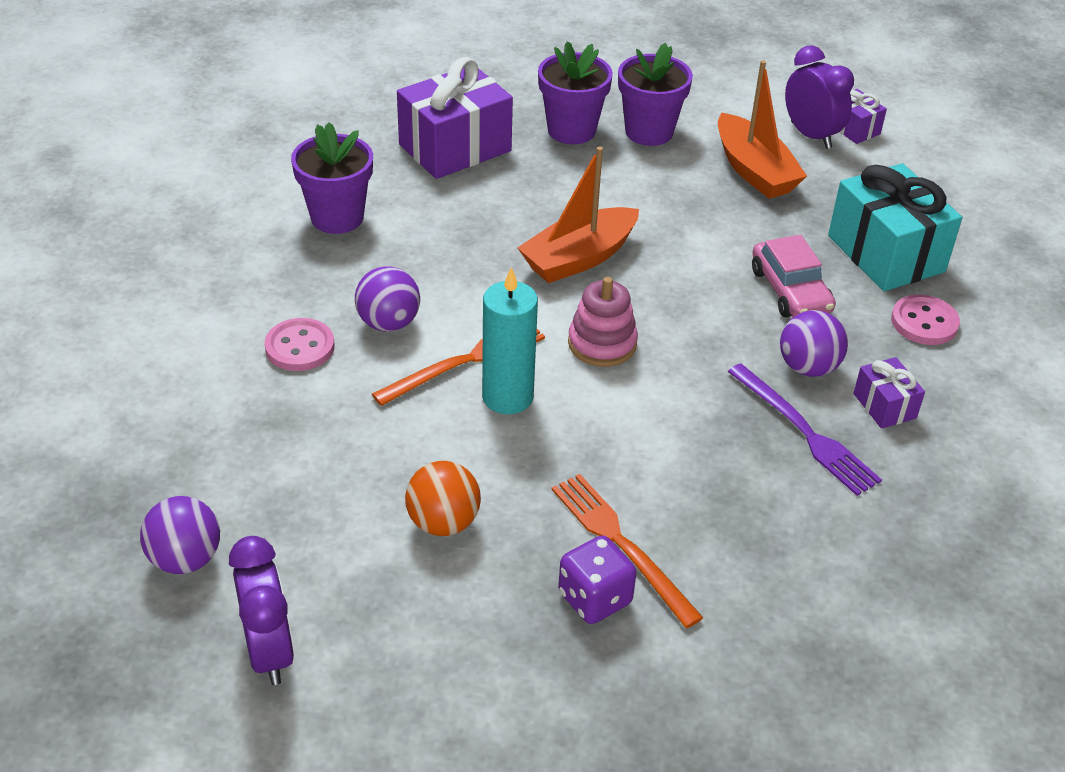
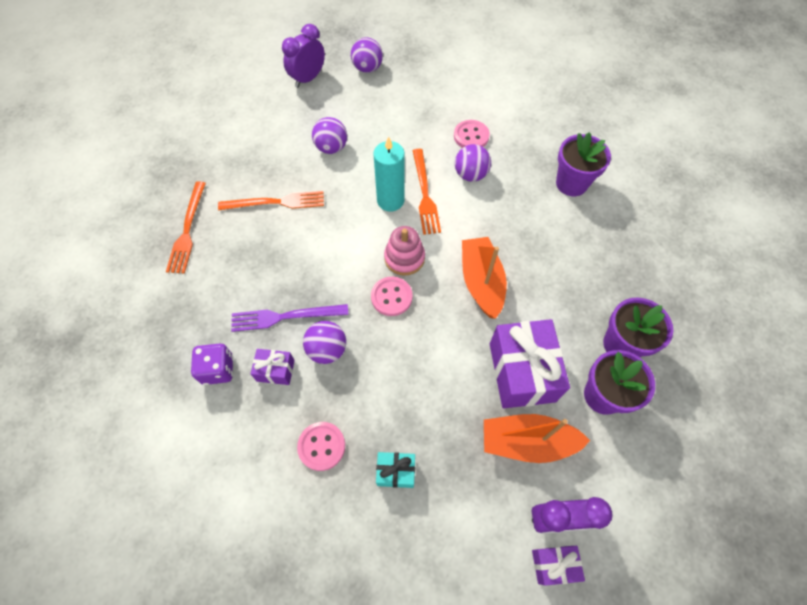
camera: 120 degrees right, 20 degrees up
(269, 651) = (308, 78): purple clock -> purple clock turned 120 degrees clockwise
(443, 522) = (331, 148): orange ball -> purple ball
(455, 148) = (622, 266): purple gift -> purple gift (521, 372)
(594, 598) = (257, 180): purple dice -> purple dice (218, 369)
(676, 334) = (391, 297): none -> pink button
(776, 645) = (187, 230): none -> orange fork
(790, 290) = (393, 382): pink car -> none
(885, 254) = (396, 472): turquoise gift -> turquoise gift, size x0.49

